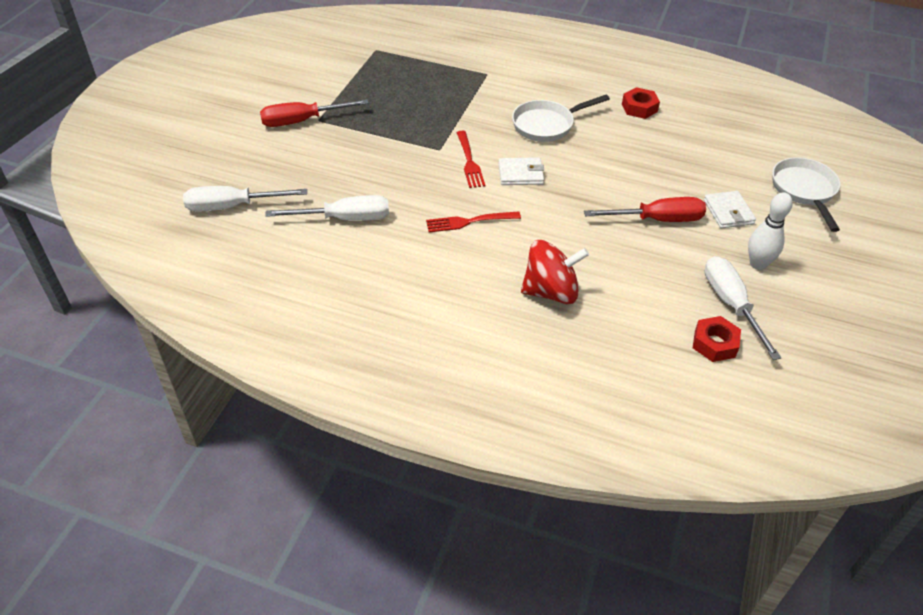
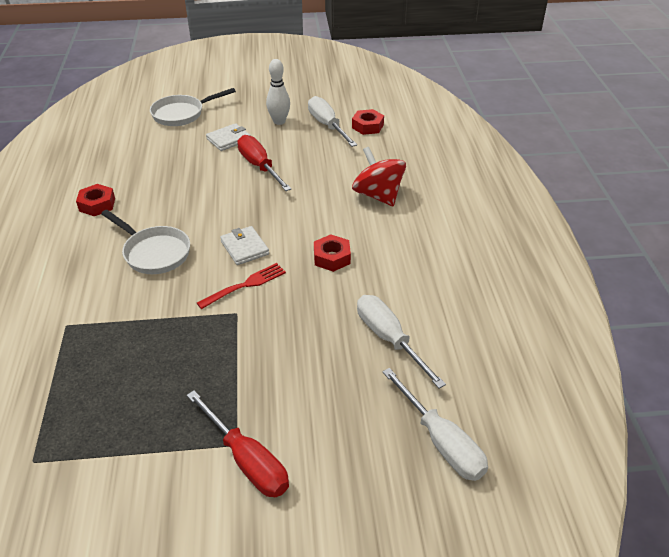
camera: 115 degrees left, 5 degrees down
(470, 221) = (332, 257): red fork -> red nut
(731, 304) = (327, 125): white screwdriver -> white screwdriver turned 105 degrees clockwise

